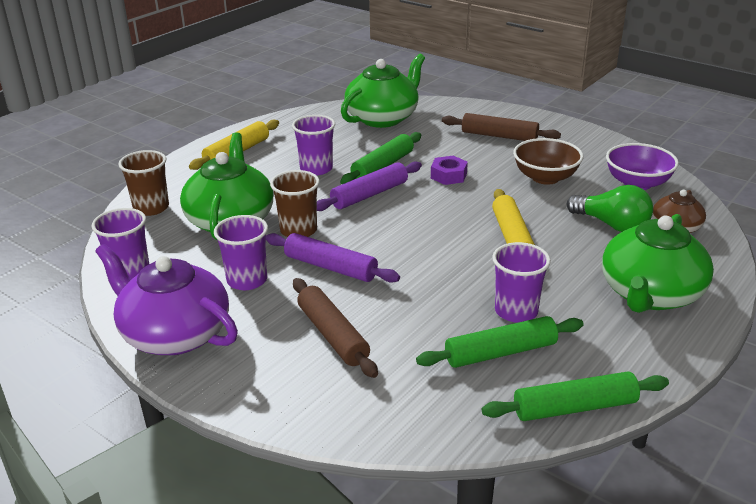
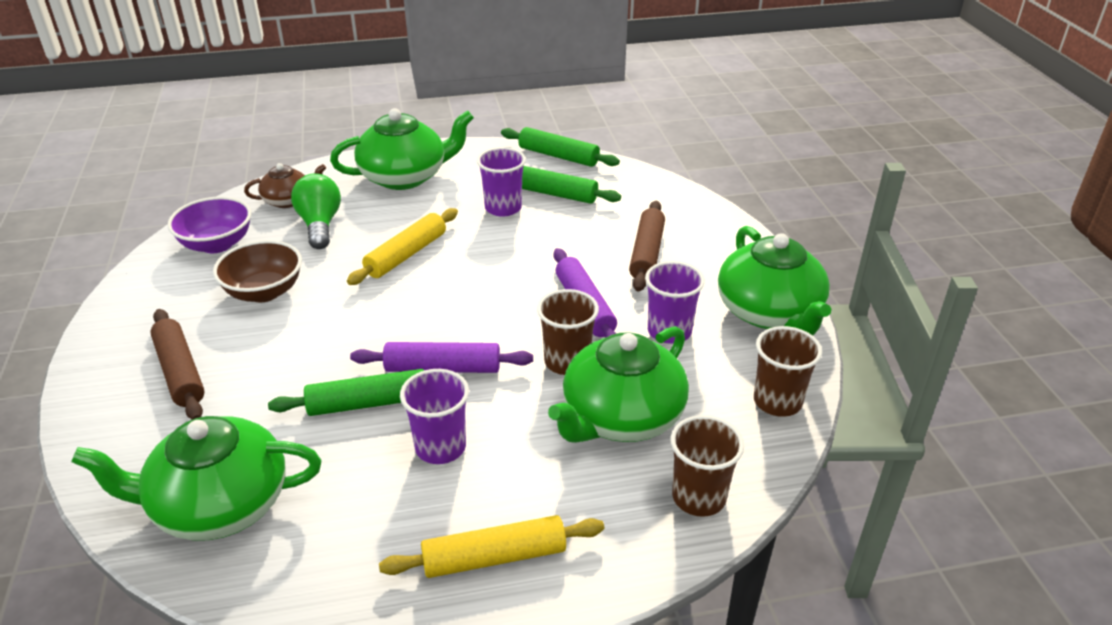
camera: 140 degrees left, 5 degrees up
(129, 272) = (777, 401): purple cup -> brown cup
(174, 334) = (769, 313): purple teapot -> green teapot
(448, 175) = (333, 347): purple nut -> none

